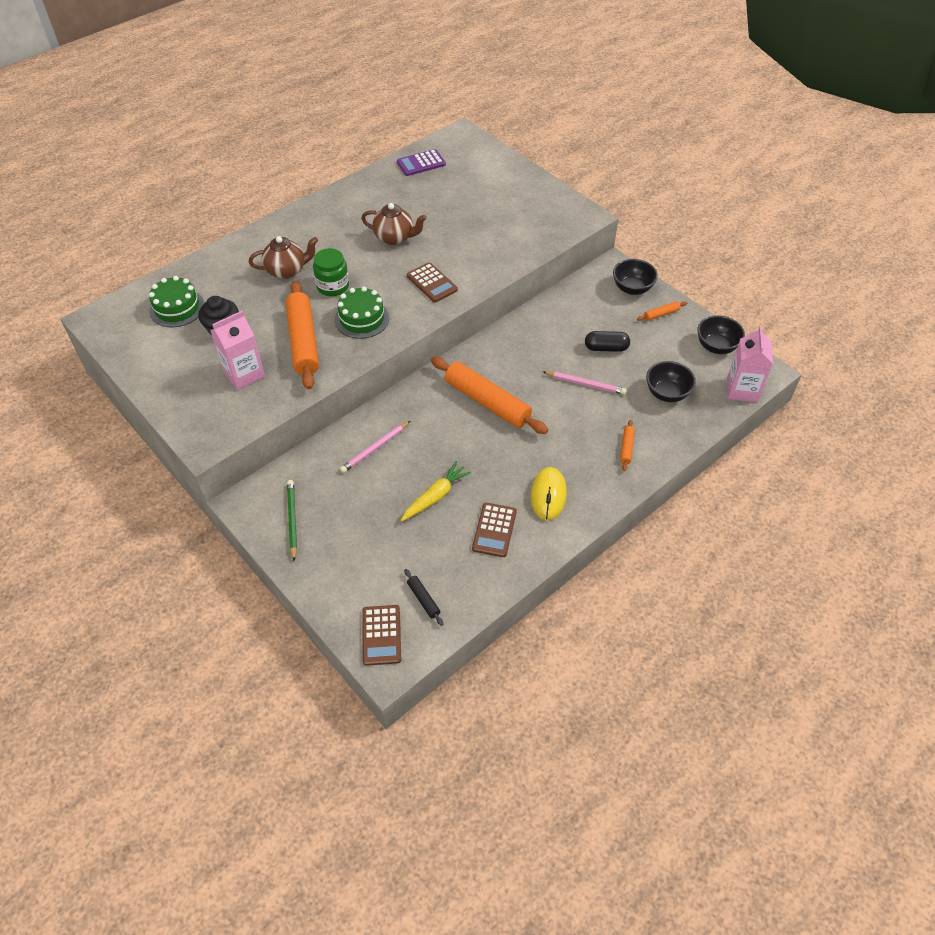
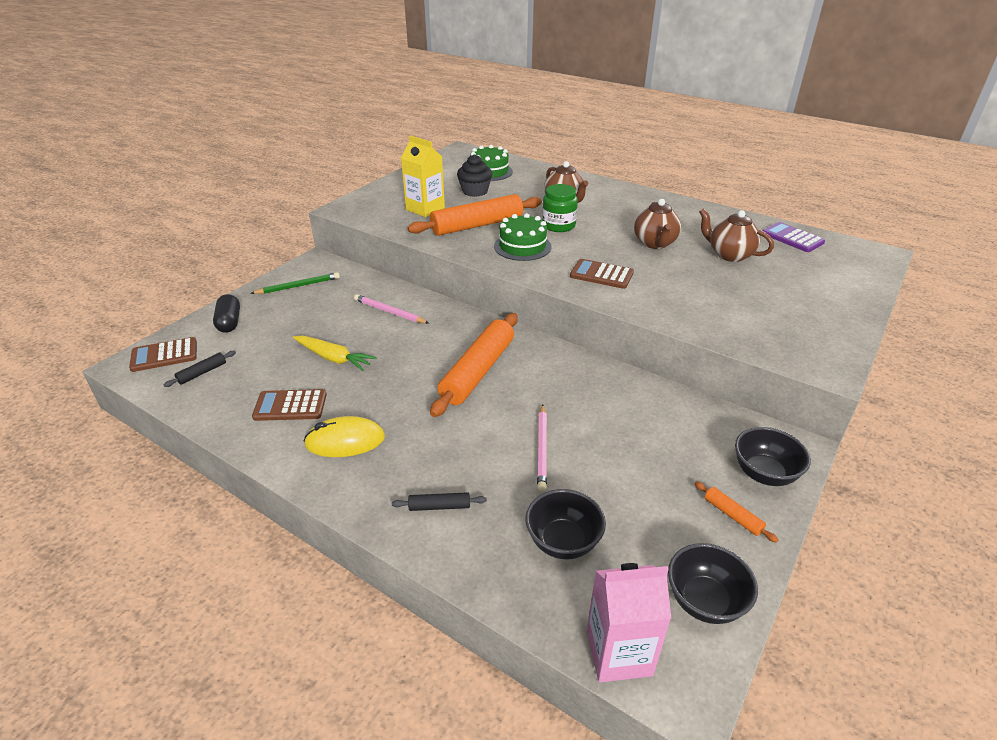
camera: 75 degrees right, 15 degrees down
(244, 374) = (425, 209): pink carton -> yellow carton
(432, 205) = (729, 255): none -> brown teapot
(432, 283) = (601, 275): brown calculator -> brown calculator turned 75 degrees clockwise
(606, 348) = (621, 460): black capsule -> black capsule (229, 322)
(626, 448) = (439, 506): orange rolling pin -> black rolling pin

